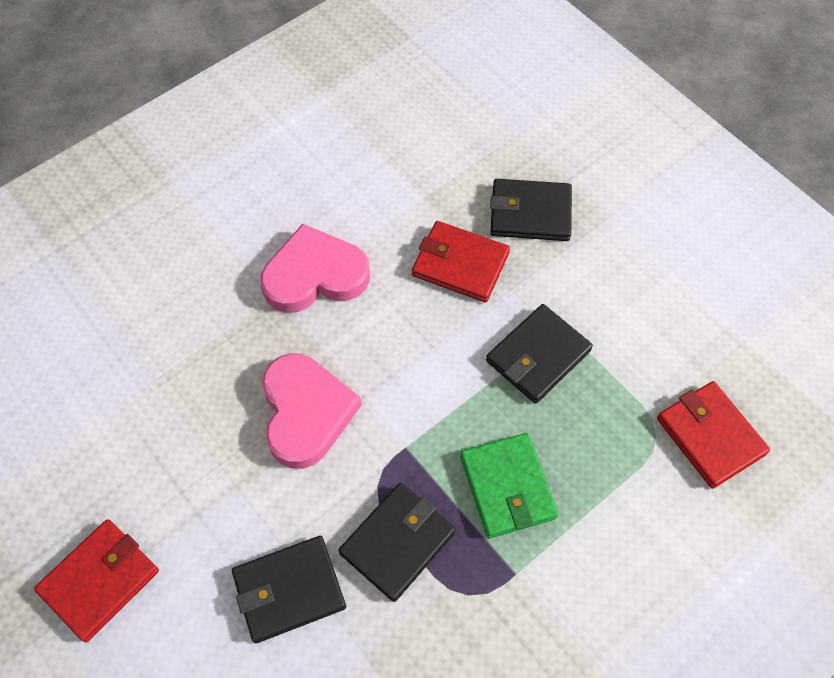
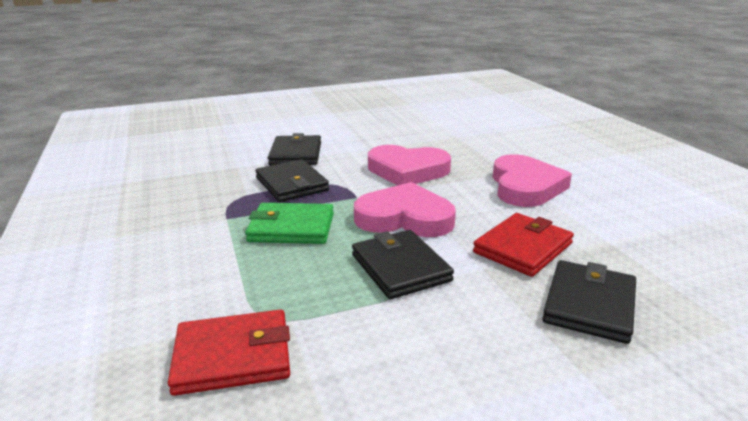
camera: 110 degrees right, 35 degrees down
(99, 581) = (345, 119): red wallet -> none
(439, 379) = (404, 218): none -> pink heart

